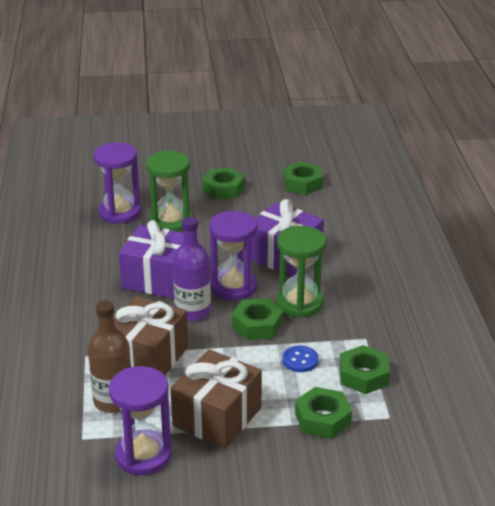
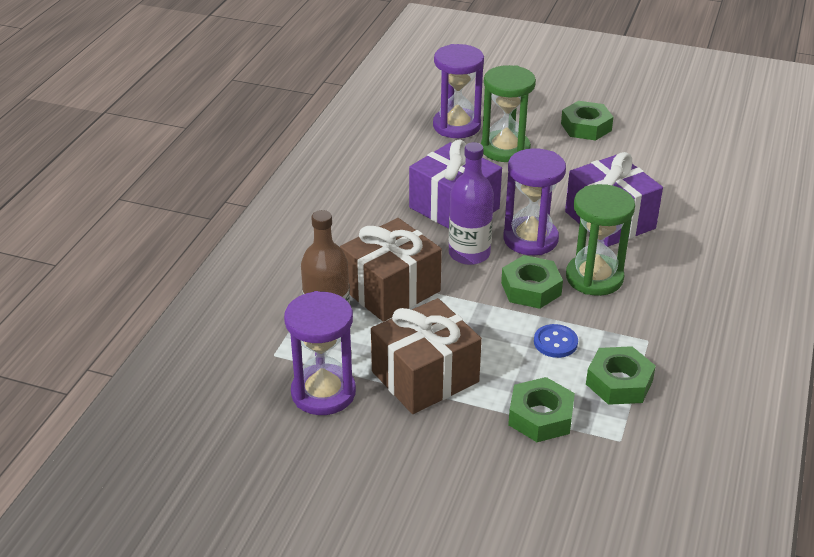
camera: 25 degrees right, 5 degrees up
(302, 183) = (682, 142): green nut -> none

